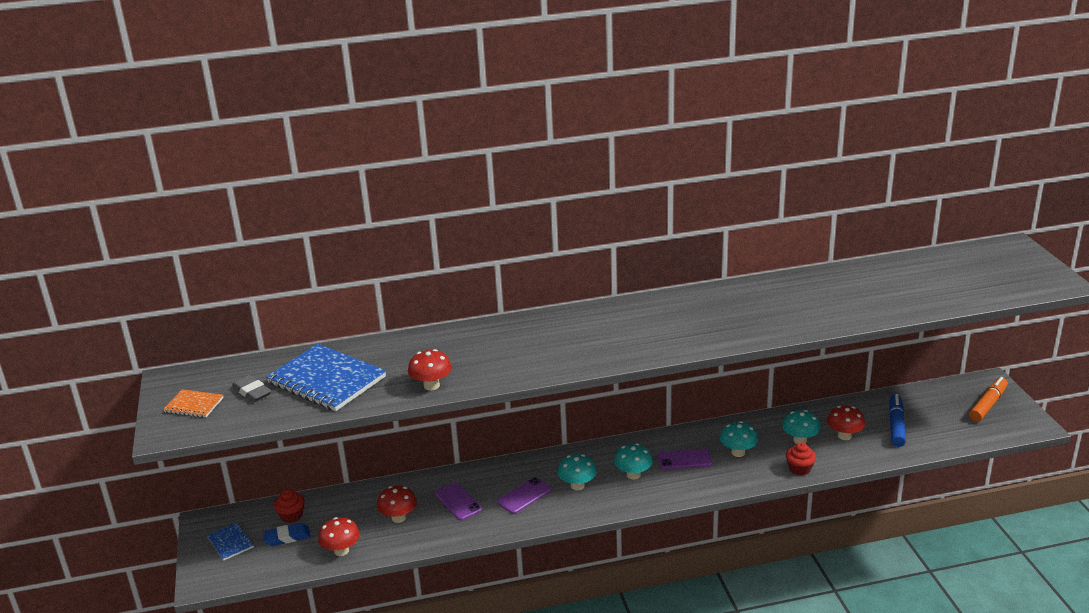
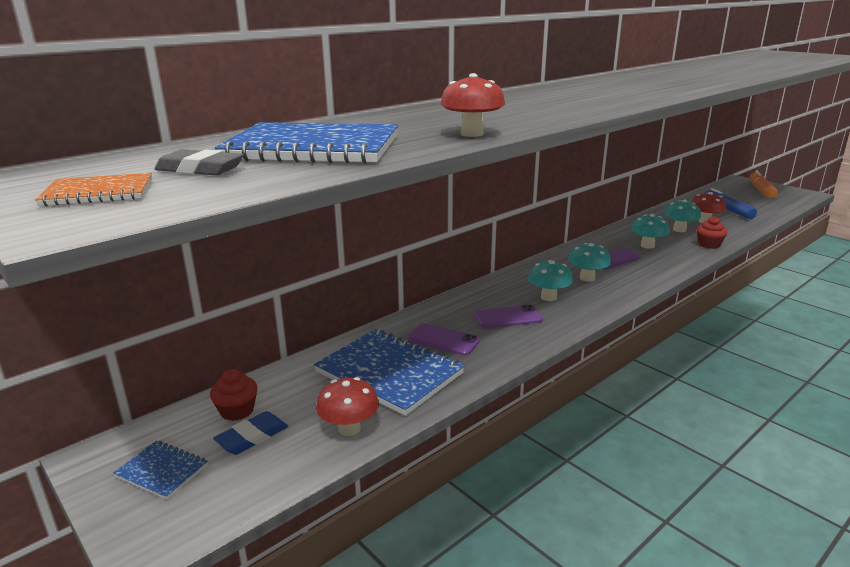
camera: 30 degrees left, 5 degrees down
(398, 518) = (389, 373): red mushroom -> blue notebook
(524, 496) = (508, 317): purple phone -> purple phone turned 60 degrees clockwise

